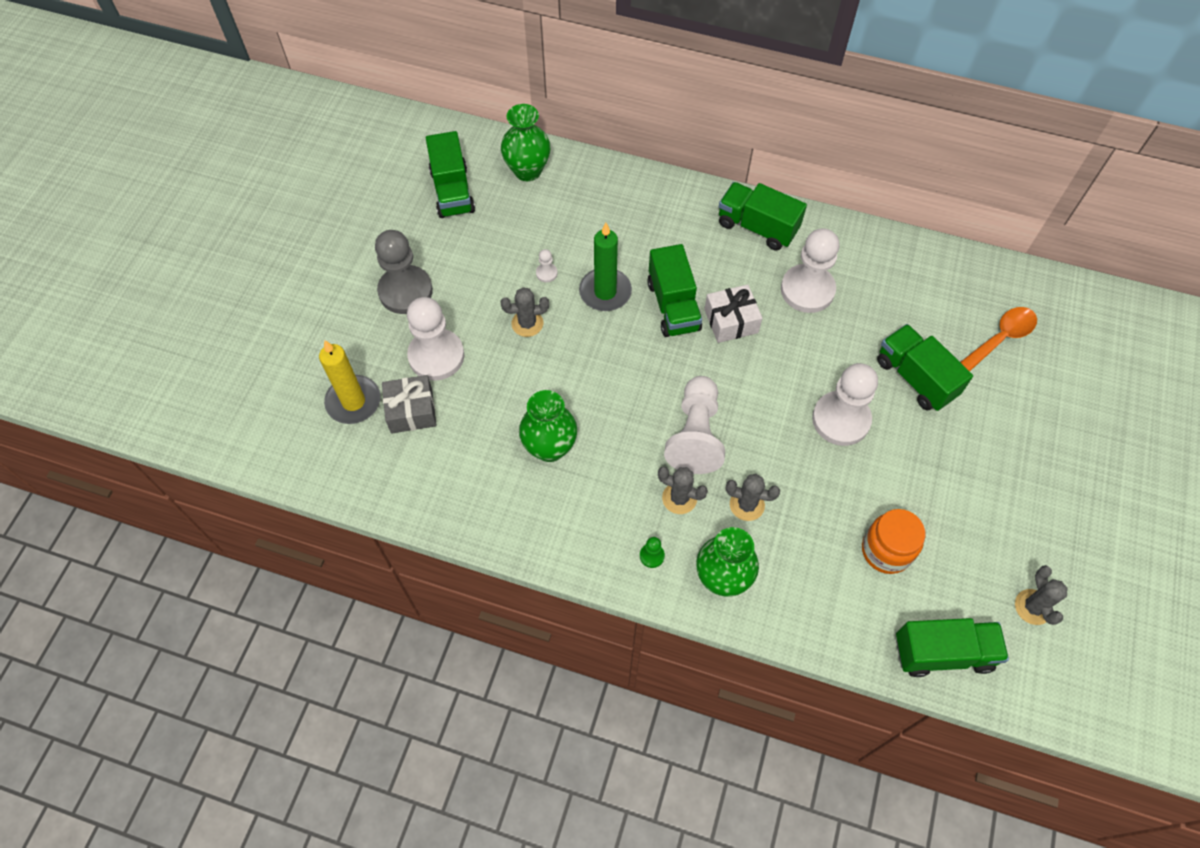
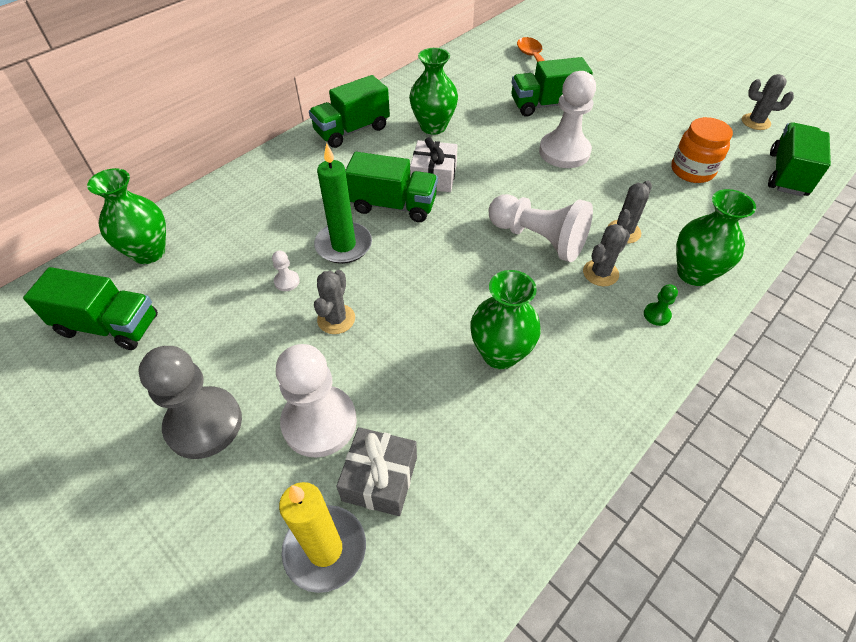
camera: 65 degrees left, 10 degrees down
(807, 290) = (433, 126): white pawn -> green vase

